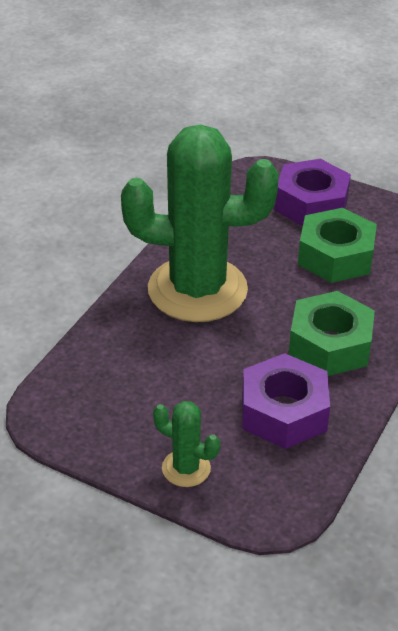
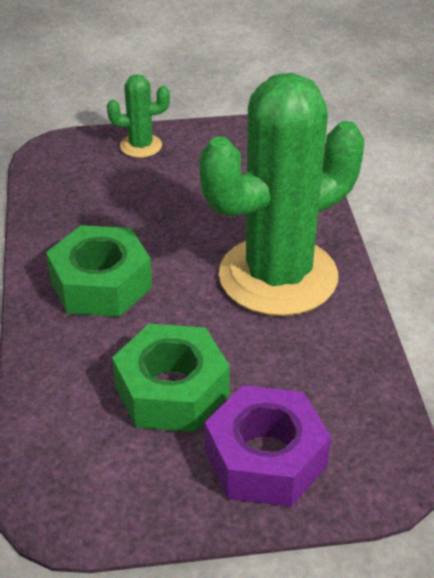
camera: 145 degrees right, 0 degrees up
(283, 412) = (99, 211): purple nut -> none

